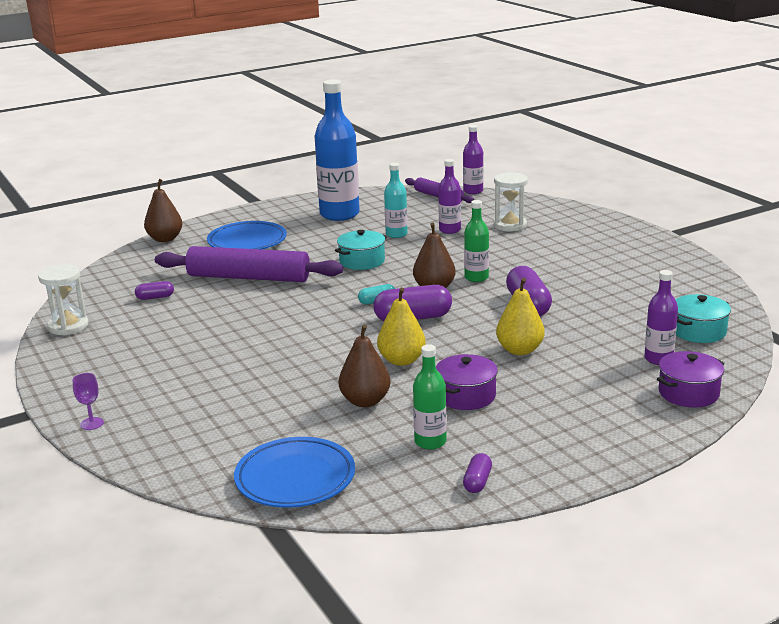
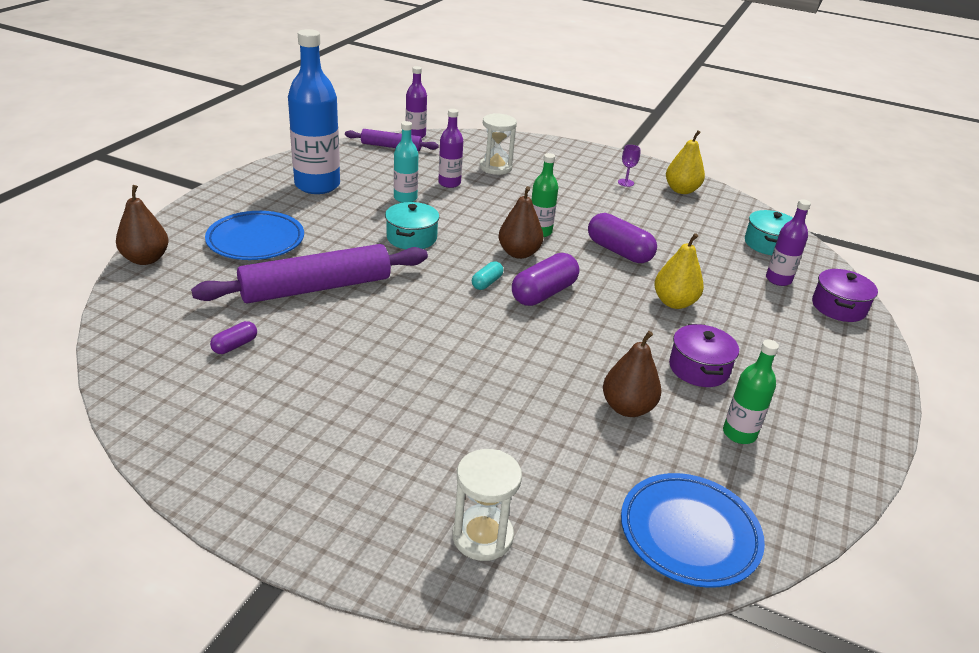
camera: 40 degrees left, 10 degrees up
(68, 326) = (167, 424): white hourglass -> white hourglass (482, 536)
(92, 423) = (383, 561): purple goblet -> purple goblet (625, 182)
(401, 360) = (596, 347): yellow pear -> yellow pear (681, 190)
(477, 482) = (829, 463): purple capsule -> none

